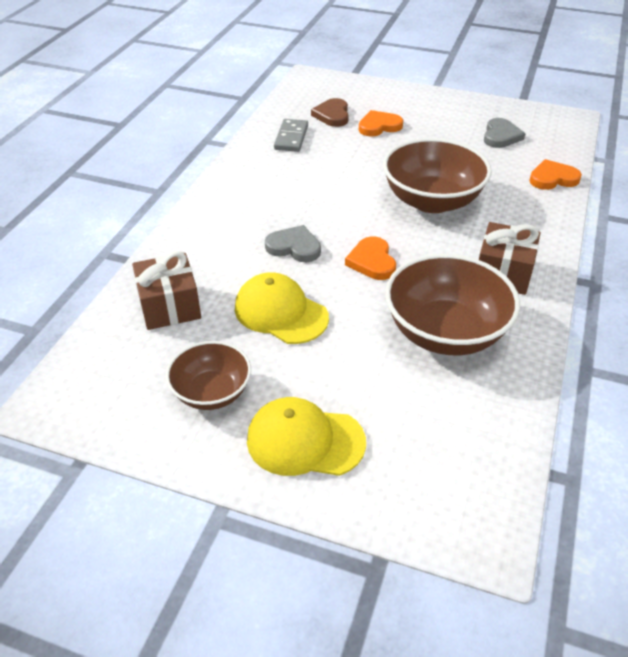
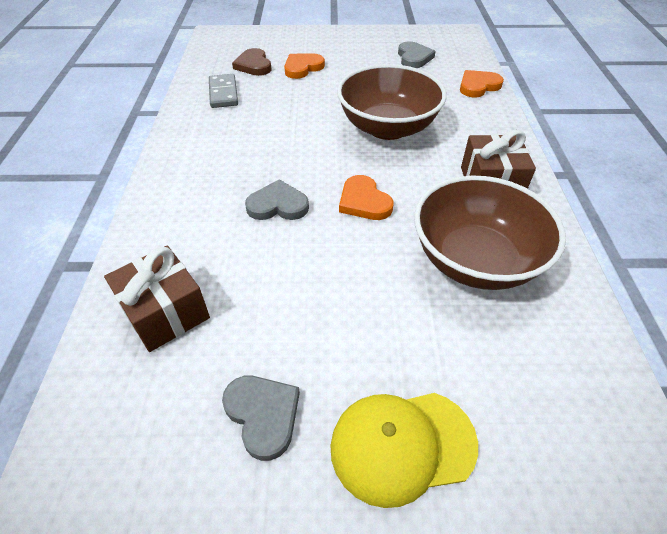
camera: 20 degrees left, 5 degrees up
(212, 392) = (263, 415): brown bowl -> grey heart
(280, 313) = (298, 285): yellow cap -> none

